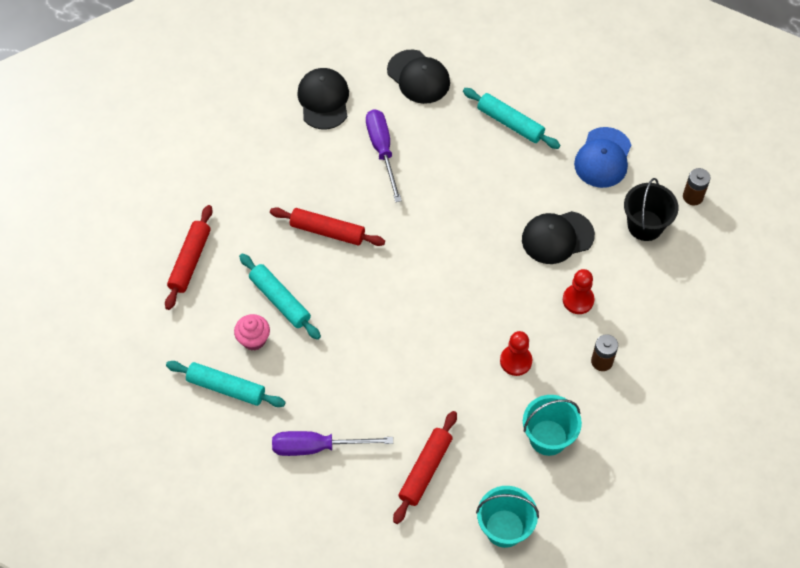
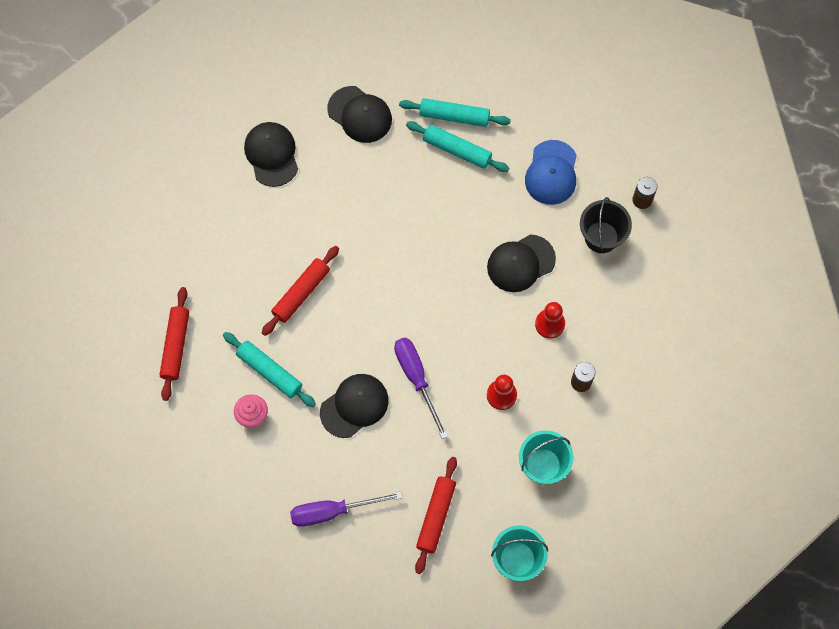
camera: 10 degrees left, 10 degrees up
(226, 387) = (236, 468): turquoise rolling pin -> turquoise rolling pin (454, 116)
(327, 231) = (301, 293): red rolling pin -> red rolling pin turned 60 degrees counterclockwise
(360, 347) = (354, 406): none -> black cap
(382, 151) = (338, 200): purple screwdriver -> purple screwdriver (416, 378)

